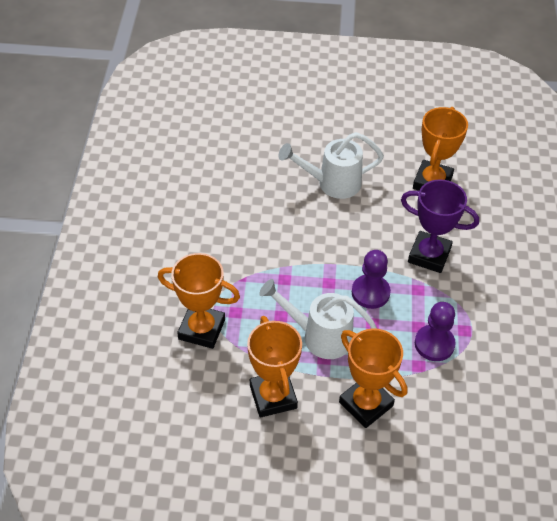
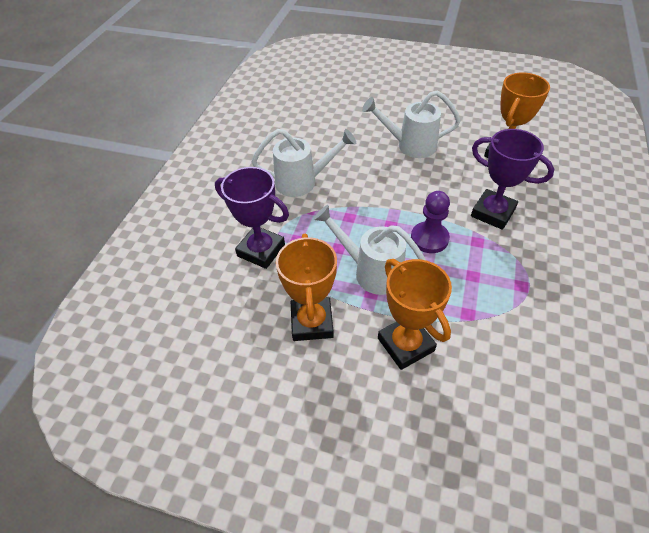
camera: 15 degrees right, 0 degrees up
(201, 329) = (261, 250): orange trophy -> purple trophy
(224, 243) = (302, 182): none -> white watering can
(434, 344) = (487, 295): purple pawn -> none

